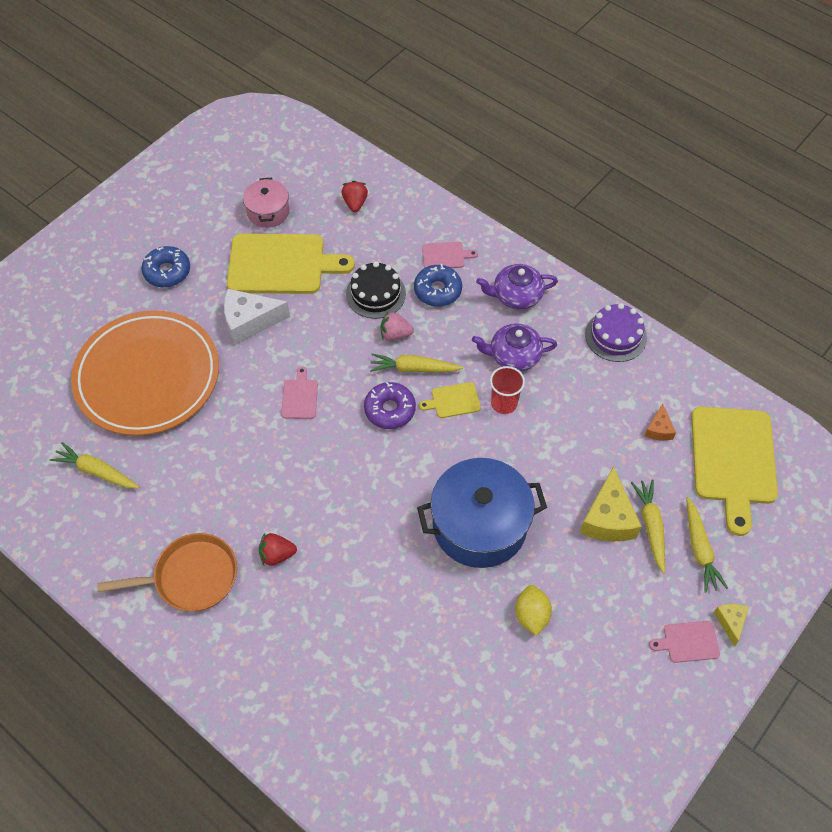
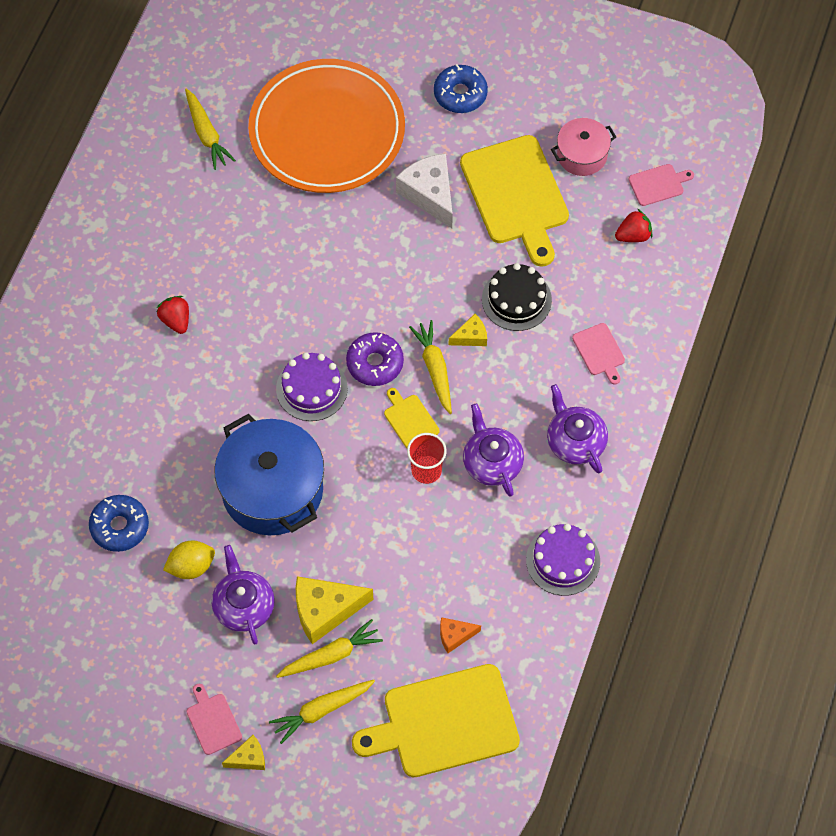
camera: 70 degrees right, 5 degrees up
(97, 471) = (206, 134): yellow carrot -> yellow carrot turned 150 degrees clockwise
(191, 577) = (128, 257): orange pan -> none
(300, 397) = (357, 275): pink cutting board -> pink cutting board (658, 184)
(393, 464) = (312, 388): none -> purple cake
(395, 334) = (471, 336): pink strawberry -> yellow cheese
(437, 290) = (547, 359): blue donut -> blue donut (120, 526)
(583, 582) = (243, 605): none -> purple teapot

